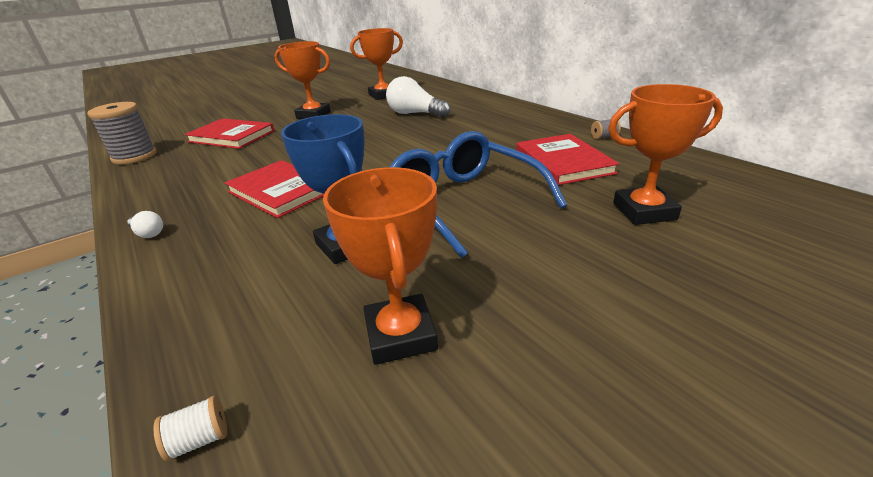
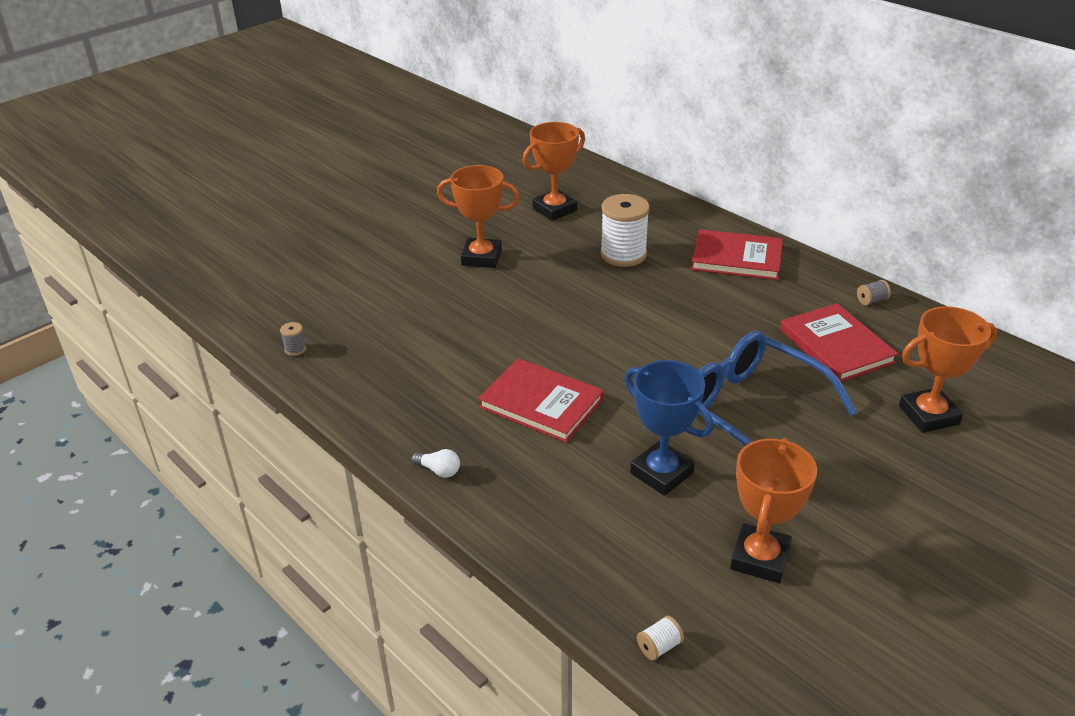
camera: 10 degrees left, 5 degrees up
(134, 156) = (295, 349): grey spool -> grey spool, size x0.41
(231, 136) = (398, 305): red book -> red book (736, 258)
(400, 335) = (760, 558): orange trophy -> orange trophy turned 45 degrees clockwise
(415, 114) = (623, 254): white light bulb -> white spool

